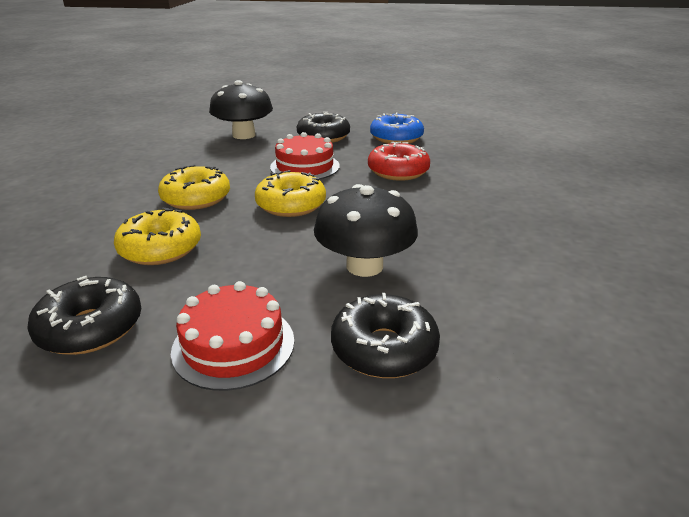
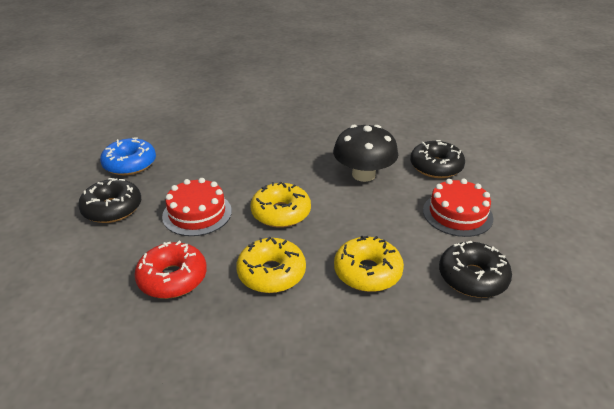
camera: 95 degrees left, 5 degrees up
(244, 135) = (85, 273): black mushroom -> none
(398, 171) = (213, 163): red donut -> red donut (172, 278)

